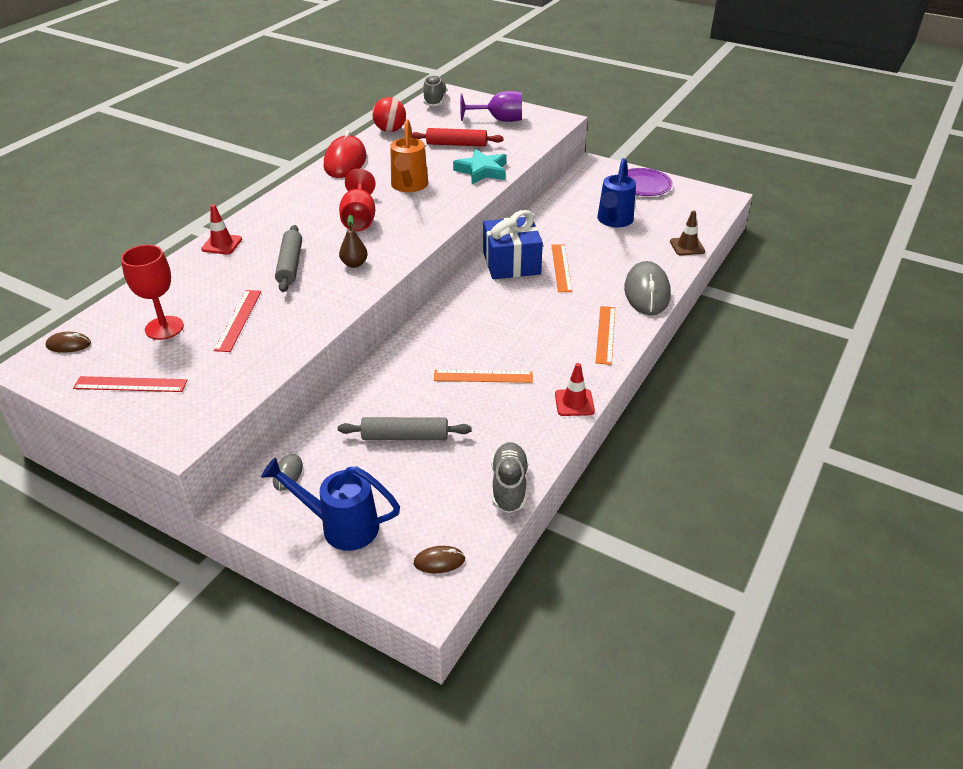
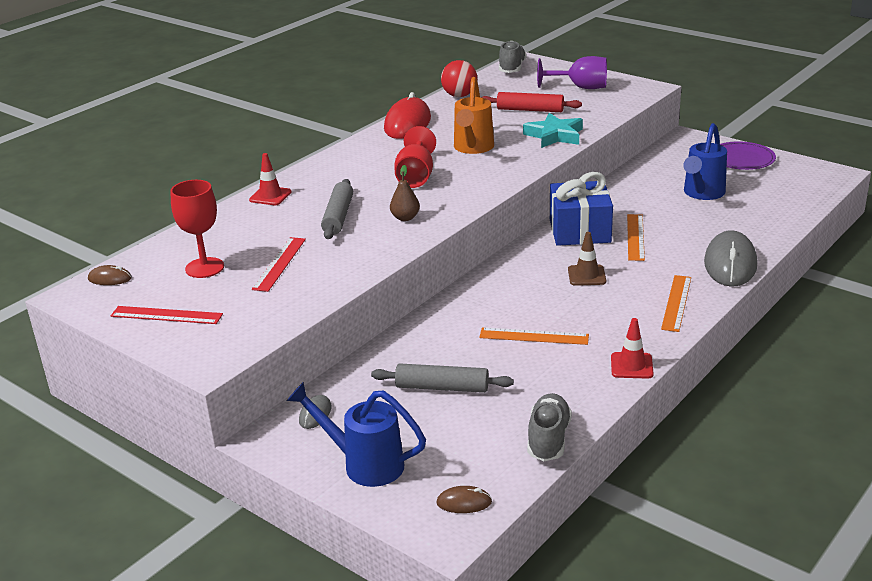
camera: 10 degrees right, 10 degrees down
(687, 246) = (784, 221): brown traffic cone -> brown traffic cone (586, 275)

